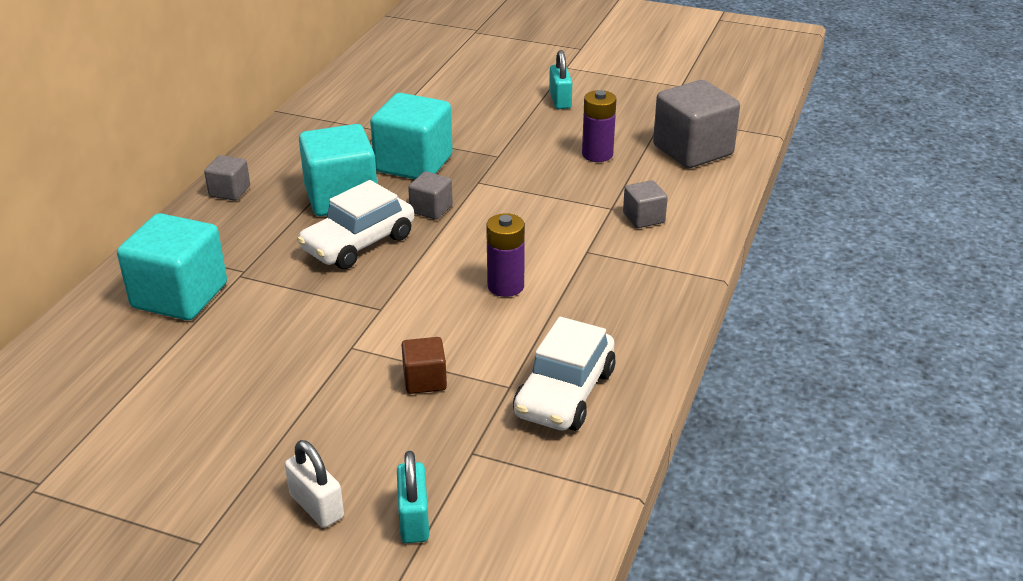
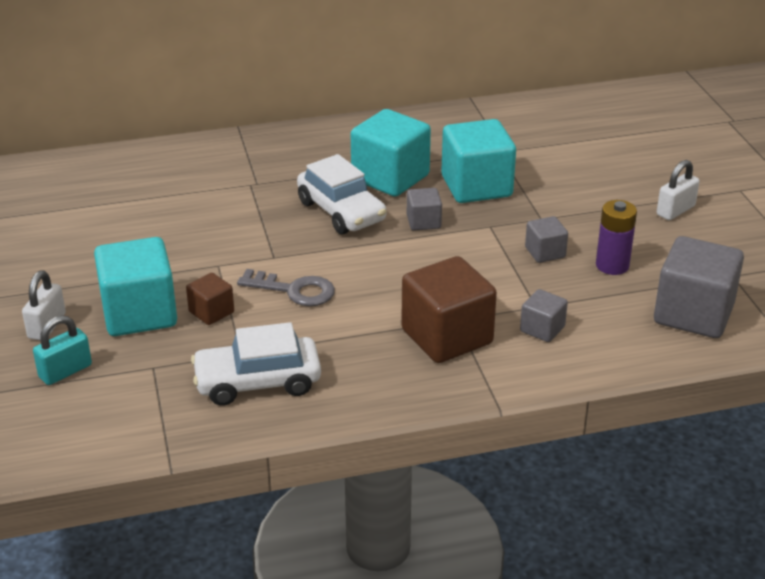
camera: 55 degrees right, 0 degrees up
(180, 296) = (203, 174): turquoise cube -> turquoise cube (139, 313)
(230, 191) = (341, 132): grey cube -> grey cube (545, 252)
(358, 243) = (341, 211): white car -> white car turned 135 degrees counterclockwise
(448, 317) = (294, 290): none -> grey key
(505, 286) = (362, 299): purple battery -> none
(560, 100) = (675, 210): turquoise padlock -> white padlock
(606, 265) = (447, 337): none -> brown cube

